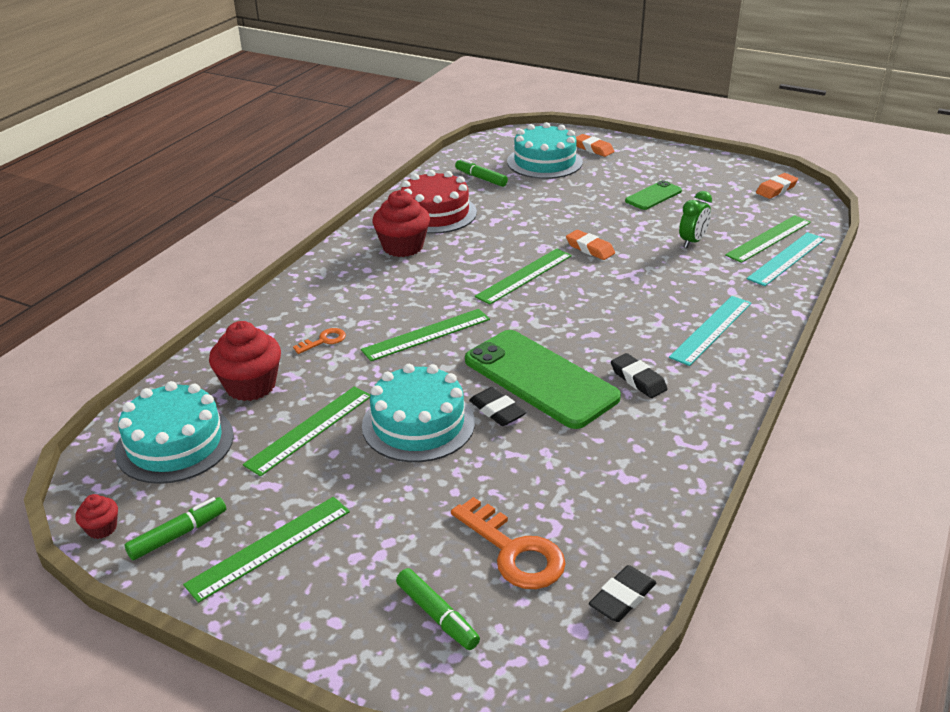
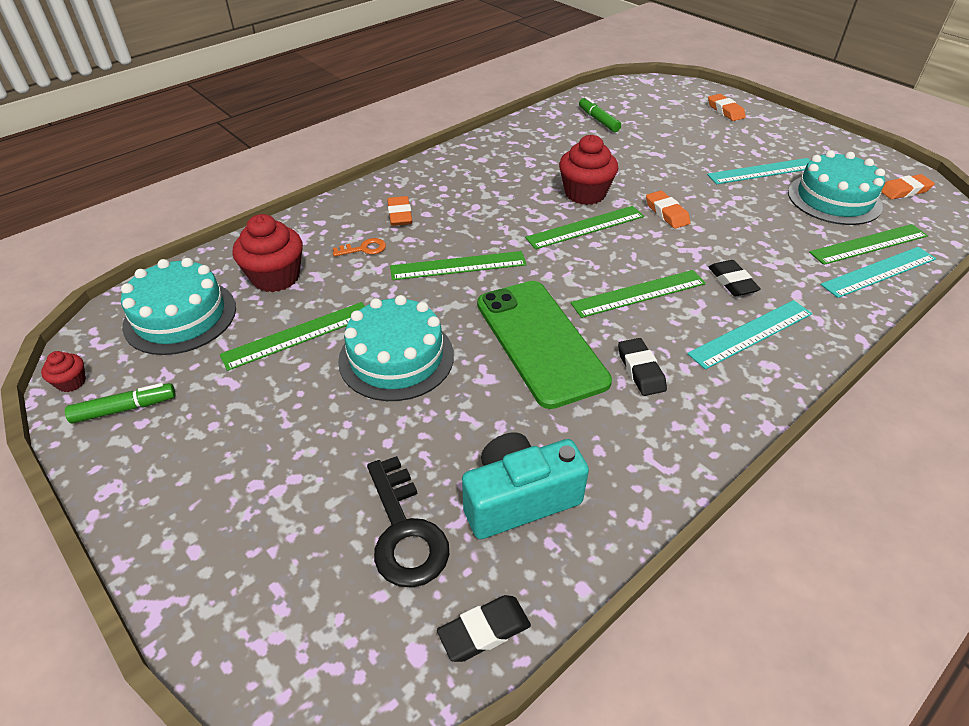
camera: 20 degrees right, 10 degrees up
(270, 547) = (189, 448): green ruler -> green ruler (639, 293)
(339, 303) = (400, 215): none -> orange eraser
(403, 247) = (488, 172): red cupcake -> red cupcake (585, 193)
(435, 213) = (536, 146): red cake -> none
(437, 615) = (288, 580): green marker -> none
(497, 411) = (478, 365): black eraser -> black eraser (732, 282)
(514, 551) = (405, 532): orange key -> black key
(544, 162) = (669, 115): turquoise cake -> turquoise cake (834, 199)
(594, 500) = (519, 499): none -> turquoise camera
(653, 196) = (762, 171): green phone -> turquoise ruler
(692, 242) = (780, 229): green clock -> none

